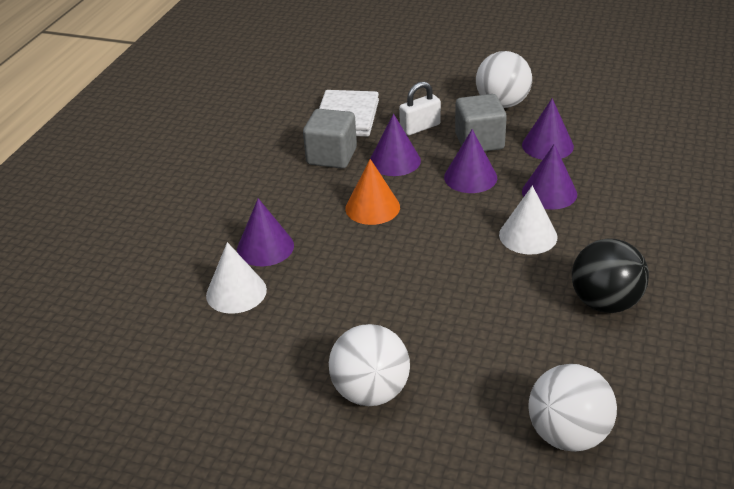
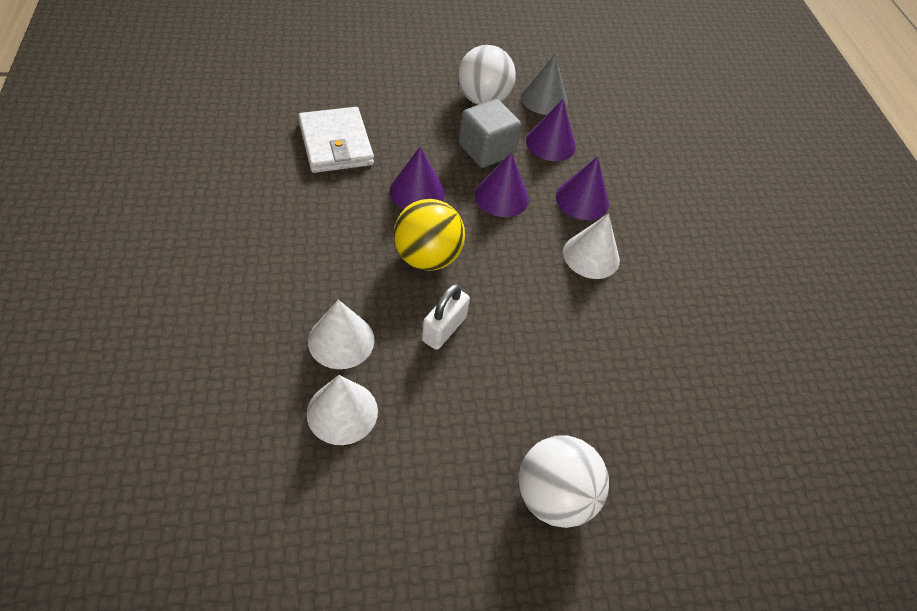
camera: 35 degrees left, 15 degrees up
(265, 247) = (341, 340): purple cone -> white cone
(331, 156) = (347, 199): grey cube -> none
(372, 207) = (427, 257): orange cone -> yellow ball
(420, 127) = (419, 143): white padlock -> white padlock (444, 329)
(565, 111) = (544, 99): none -> grey cone
(568, 435) = (747, 479): white ball -> none
(605, 303) = (696, 316): black ball -> none

